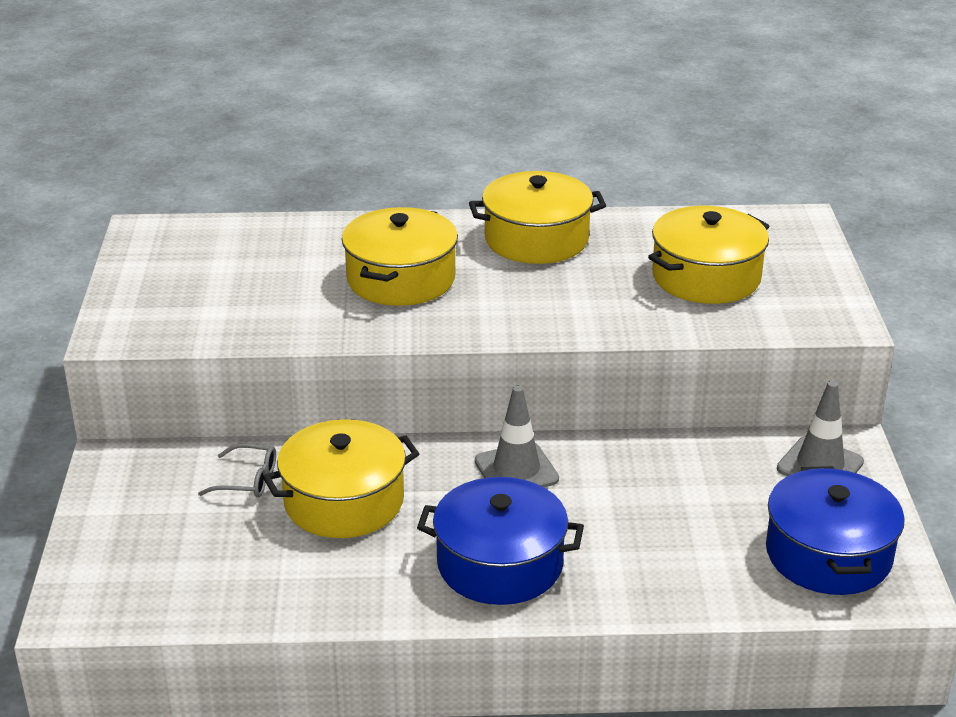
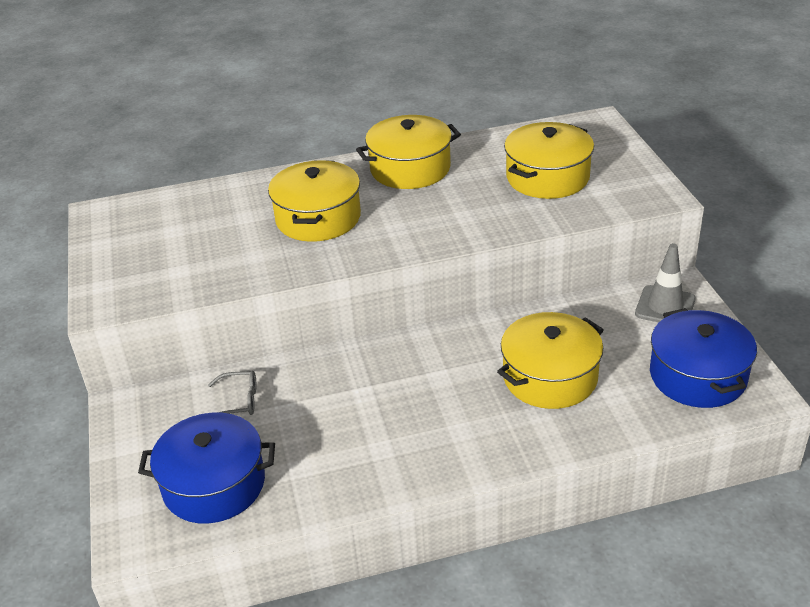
camera: 10 degrees left, 5 degrees up
(344, 501) = (320, 404): yellow pot -> yellow pot (550, 377)
(500, 564) = (459, 432): blue pot -> blue pot (214, 484)
(516, 470) = (444, 353): grey traffic cone -> none

